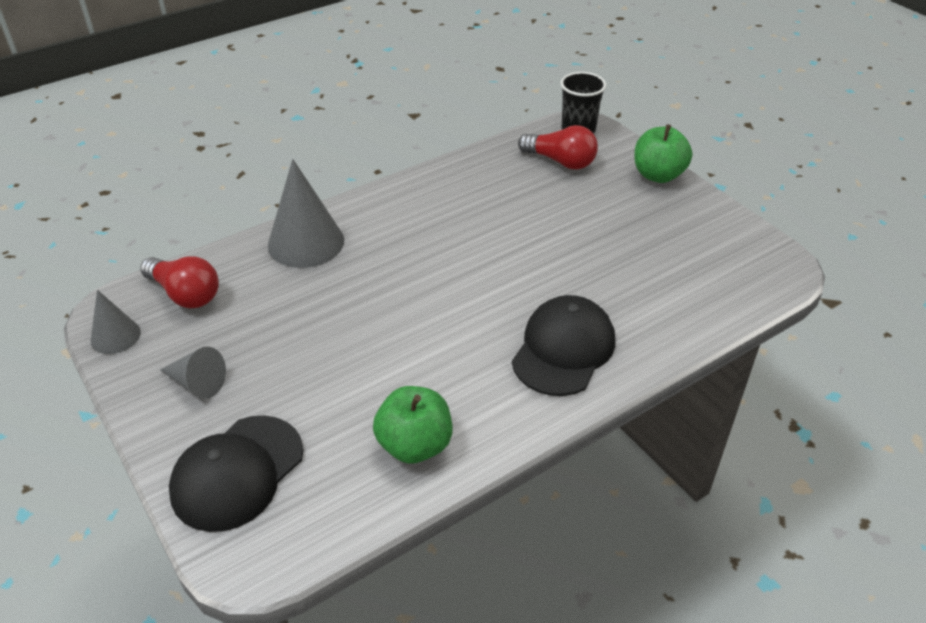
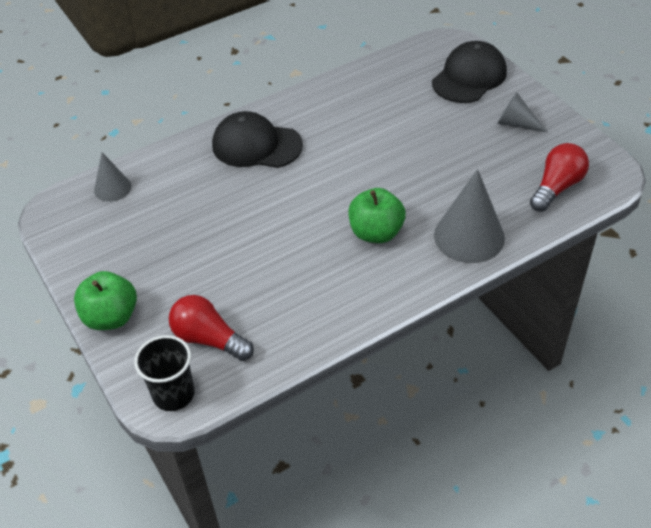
camera: 175 degrees left, 5 degrees up
(115, 336) = (594, 155): grey cone -> grey cone (112, 188)
(185, 294) = (557, 187): red light bulb -> red light bulb turned 90 degrees clockwise
(414, 445) = (363, 90): green apple -> green apple (376, 233)
(563, 349) = (256, 145): black cap -> black cap turned 75 degrees clockwise

